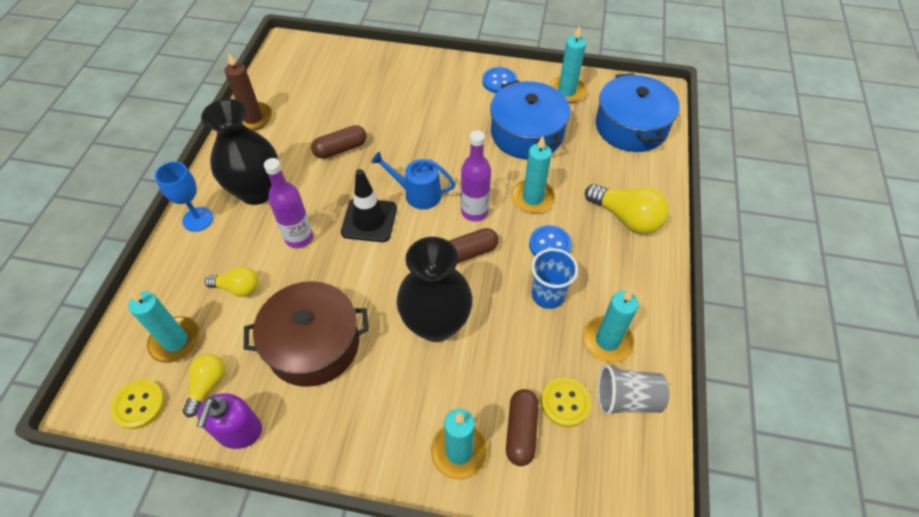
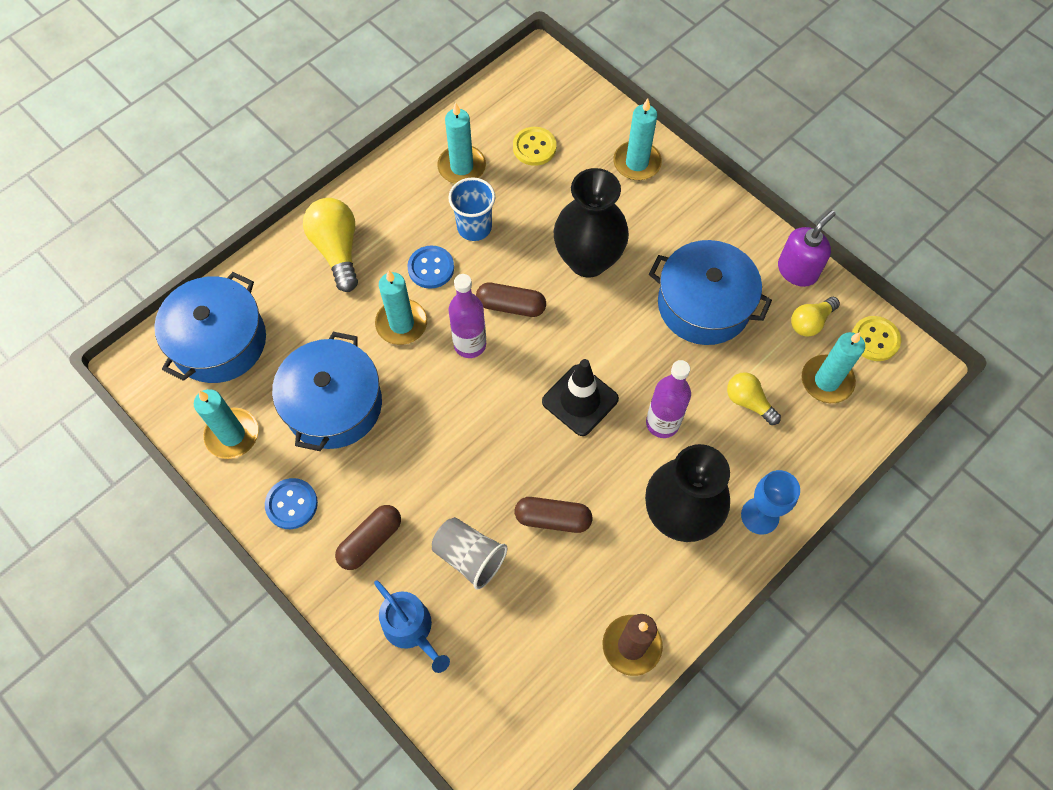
camera: 145 degrees left, 10 degrees up
(313, 344) = (703, 305): brown pot -> blue pot
(418, 194) = (509, 401): blue watering can -> blue watering can (411, 629)
(521, 431) = (582, 149): brown capsule -> brown capsule (370, 541)
(627, 399) = (487, 124): grey cup -> grey cup (469, 557)

